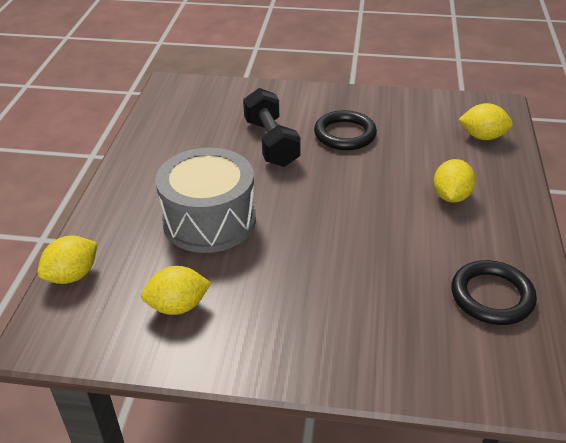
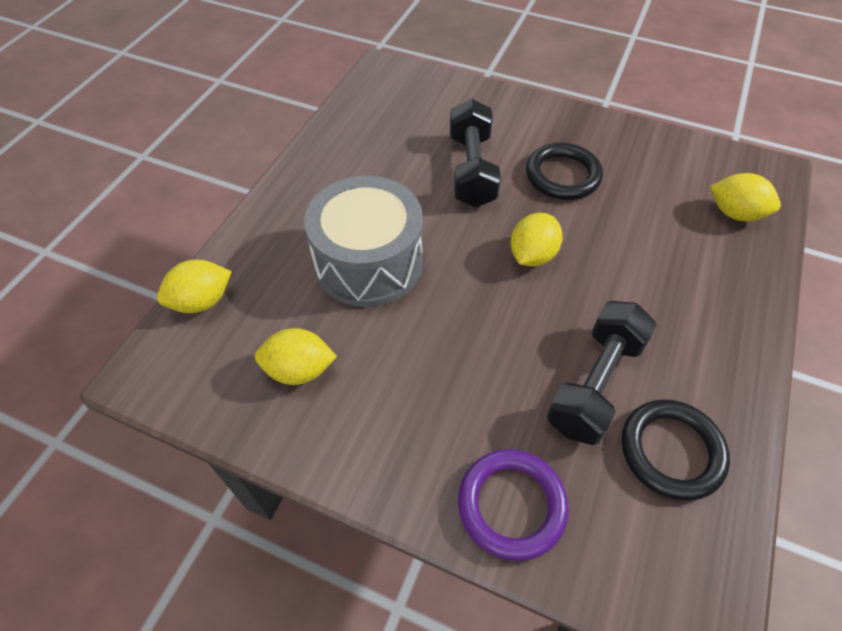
camera: 15 degrees right, 15 degrees up
(385, 358) = (511, 505): none -> purple ring
(420, 265) = (595, 383): none -> black dumbbell
(451, 196) = (666, 293): yellow lemon -> yellow lemon (532, 255)

